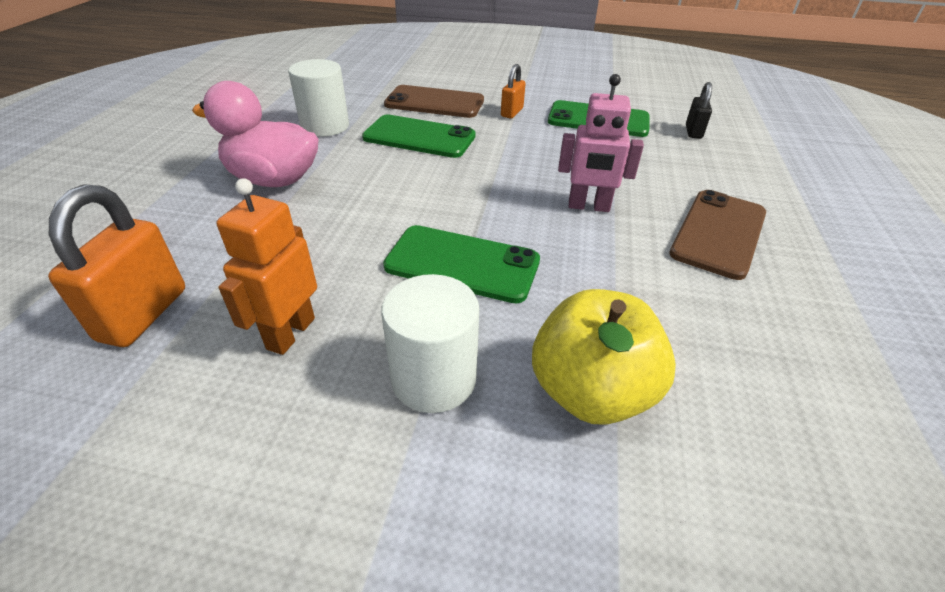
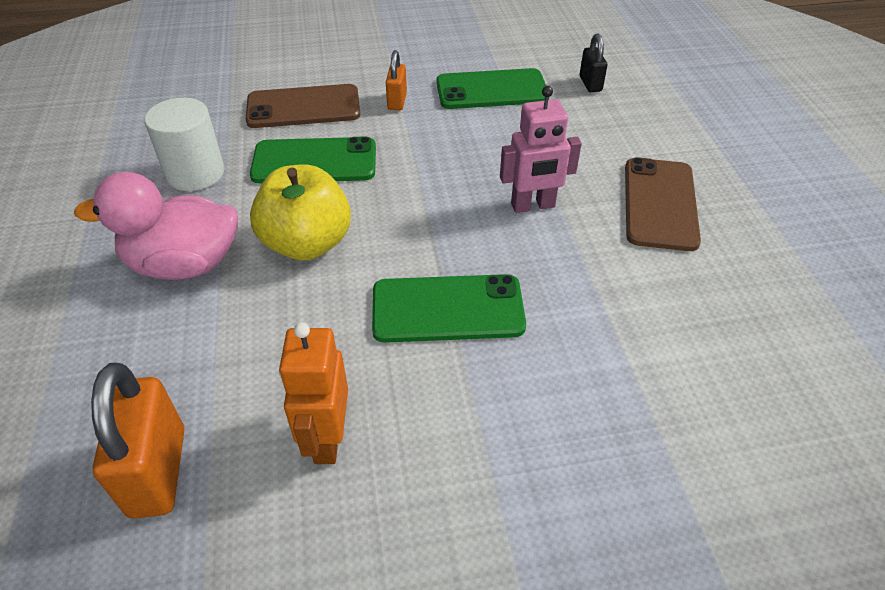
camera: 20 degrees left, 5 degrees up
(434, 378) = (487, 437): white cylinder -> none
(590, 391) = (623, 402): yellow apple -> yellow apple (307, 243)

